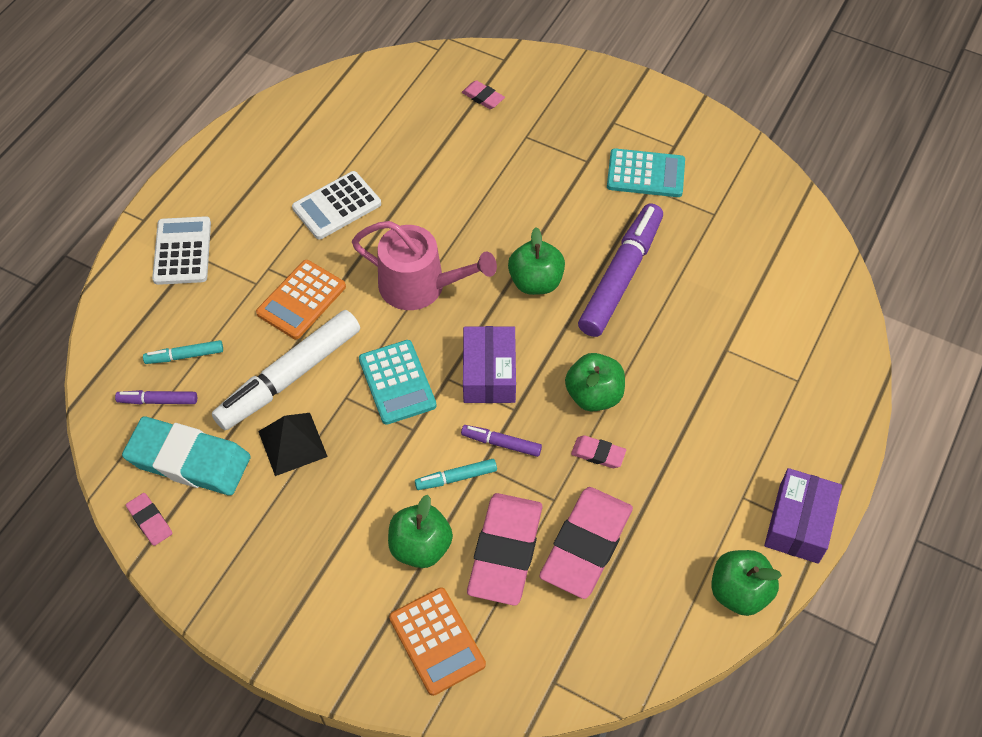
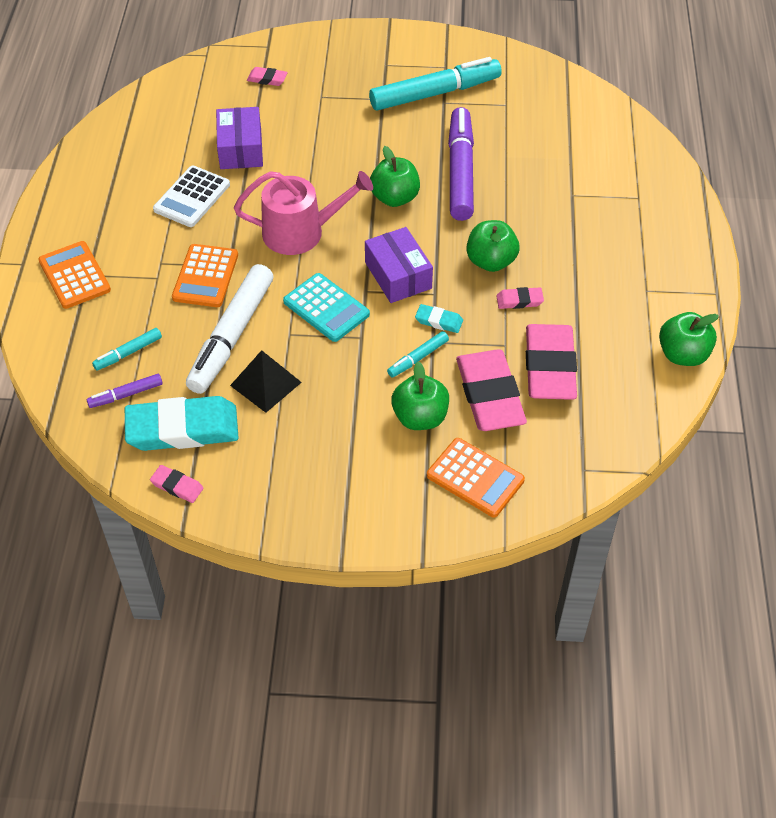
camera: 25 degrees left, 5 degrees down
(182, 251) = (74, 275): white calculator -> orange calculator
(501, 443) = (439, 321): purple marker -> turquoise eraser
(645, 174) = (435, 93): turquoise calculator -> turquoise marker
(799, 523) = (697, 292): purple box -> purple box (241, 149)

